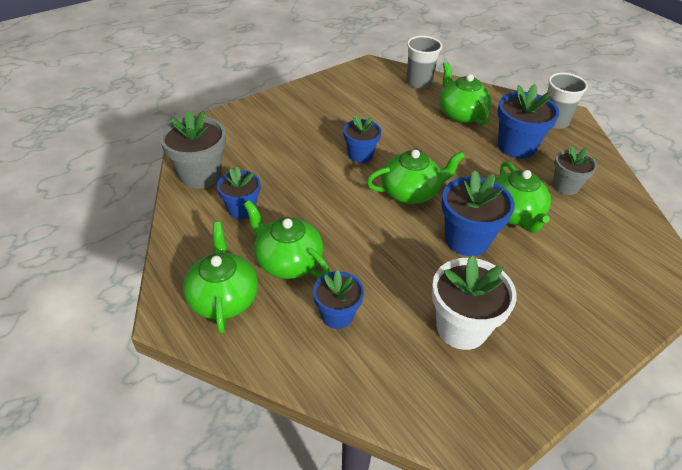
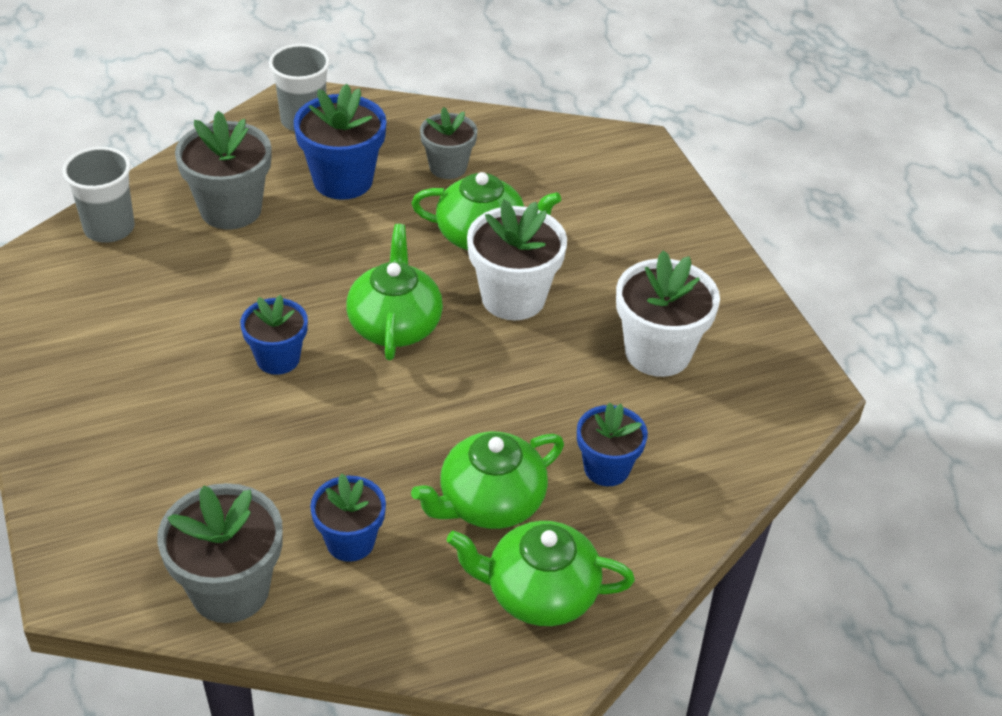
camera: 75 degrees left, 0 degrees up
(460, 114) = (231, 209): green teapot -> grey flower pot
(467, 239) = (513, 298): blue flower pot -> white flower pot

